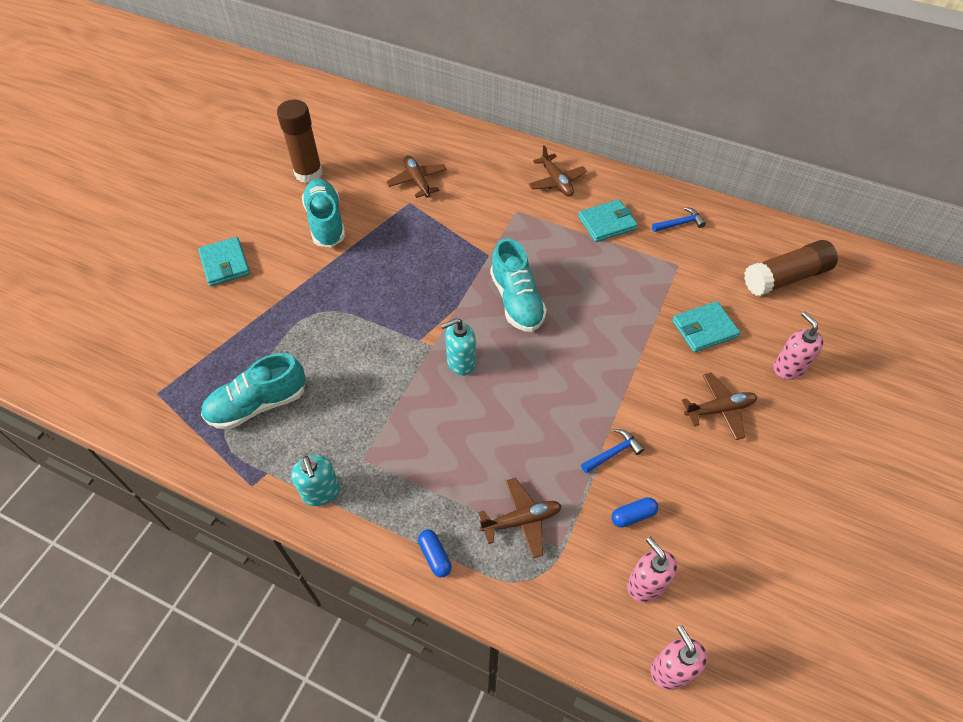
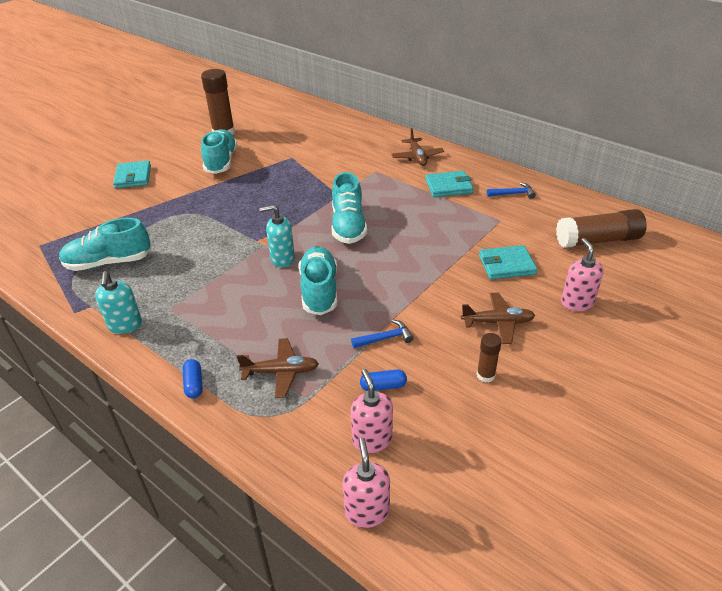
camera: 15 degrees right, 15 degrees down
(417, 181) = (304, 145): brown plane -> none
(520, 401) = (319, 291): none -> turquoise shoe
(728, 480) = (485, 375): none -> brown glue stick

